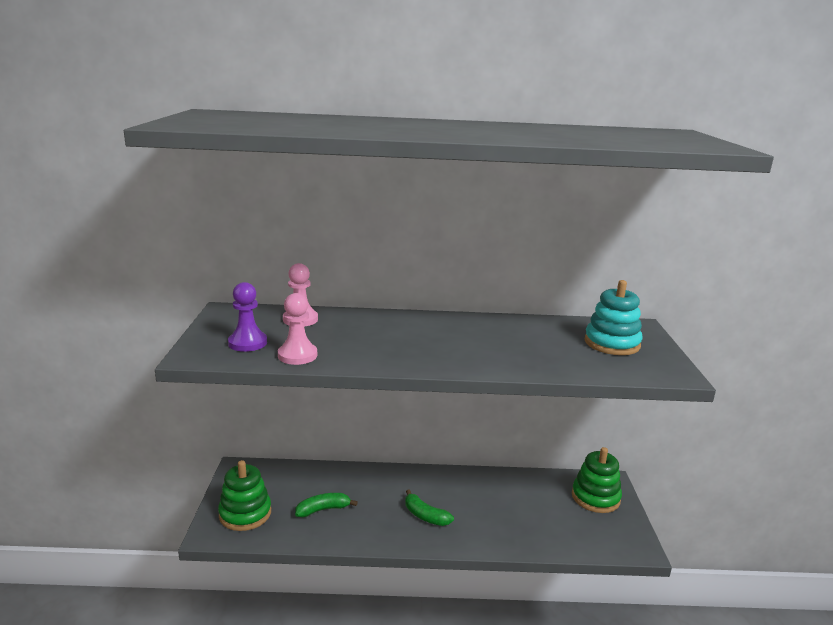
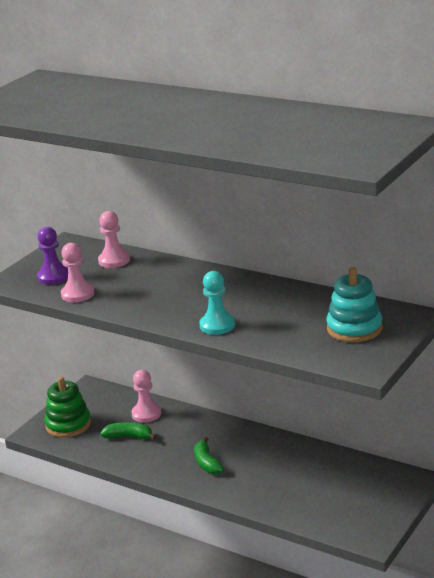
camera: 35 degrees right, 5 degrees up
(321, 481) = (146, 414): none -> pink pawn
(488, 361) = (217, 325): none -> turquoise pawn
(595, 497) = (382, 489): green stacking toy -> none

